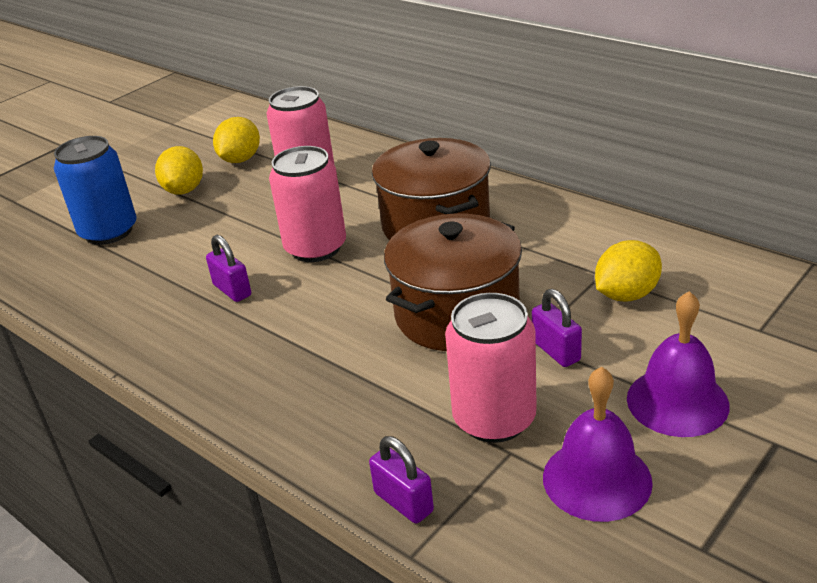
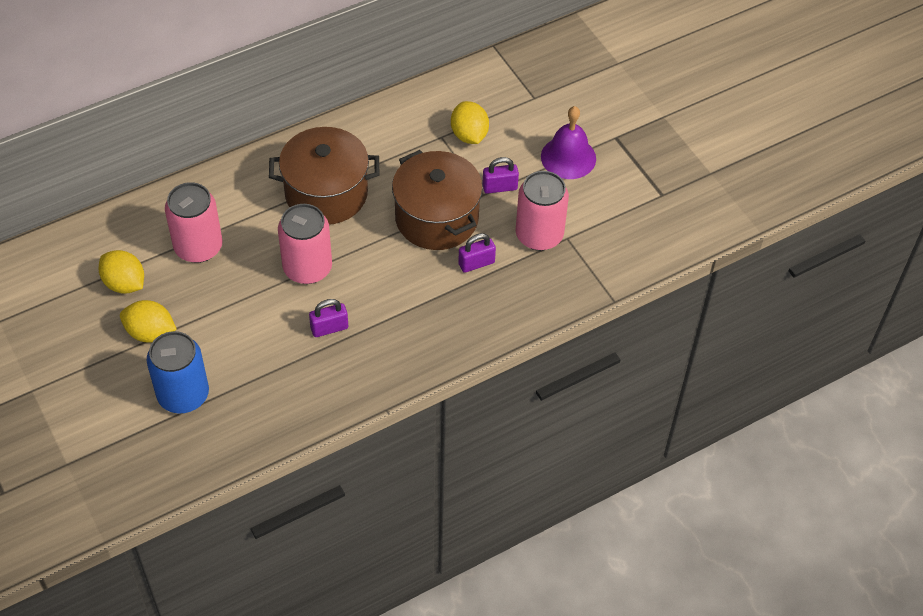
camera: 75 degrees left, 20 degrees up
(403, 502) = (578, 293): purple padlock -> purple padlock (476, 263)
(597, 479) = (603, 212): purple bell -> none

